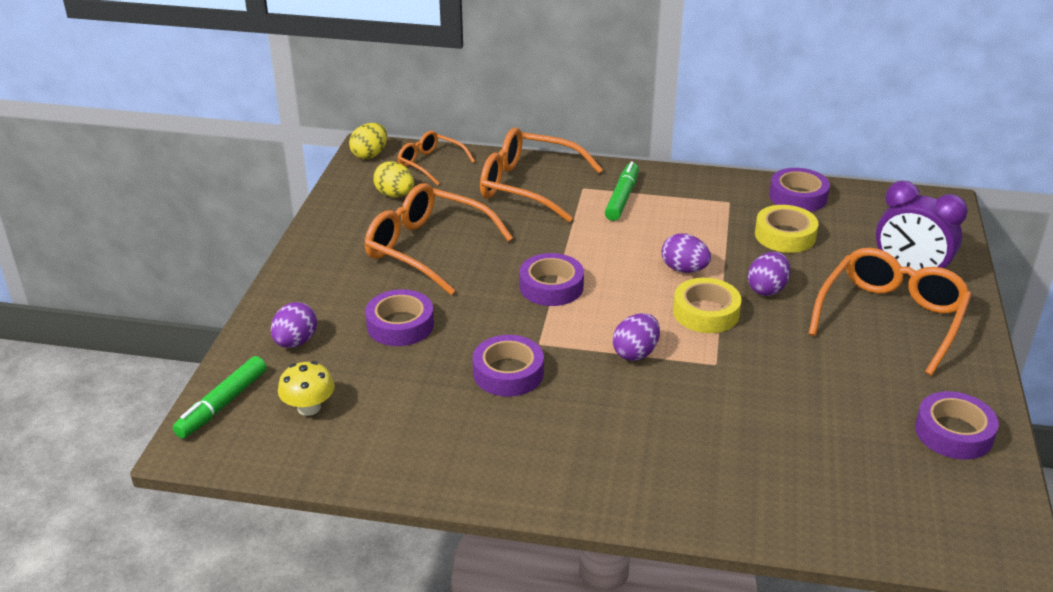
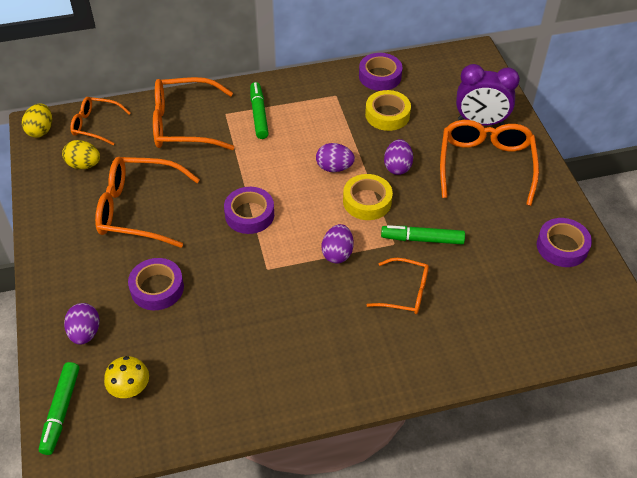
camera: 25 degrees left, 15 degrees up
(508, 373) = (259, 303): purple tape -> none
(700, 417) = (405, 292): none -> orange glasses
(756, 370) = (422, 239): none -> green marker

